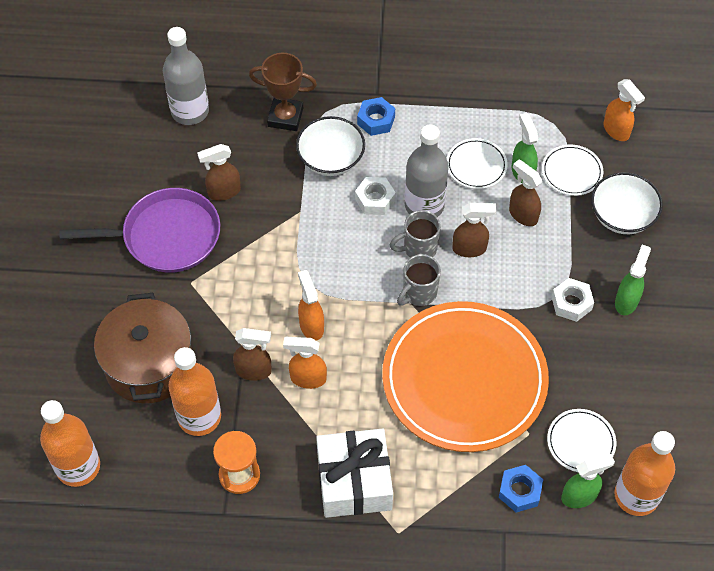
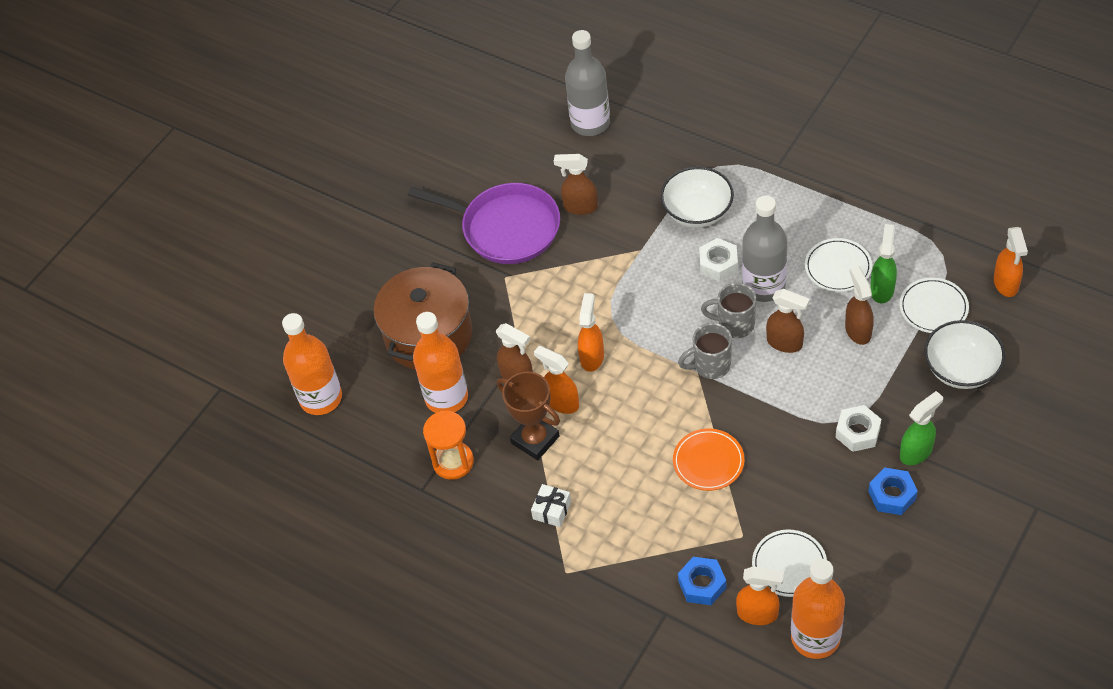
camera: 35 degrees right, 5 degrees down
(285, 117) = (676, 158): brown trophy -> brown trophy (535, 439)
(354, 481) = (552, 510): white gift -> white gift, size x0.43
(376, 120) = (762, 190): blue nut -> blue nut (892, 495)
(464, 379) = (708, 461): orange plate -> orange plate, size x0.41
(579, 496) = (758, 614): green spray bottle -> orange spray bottle

